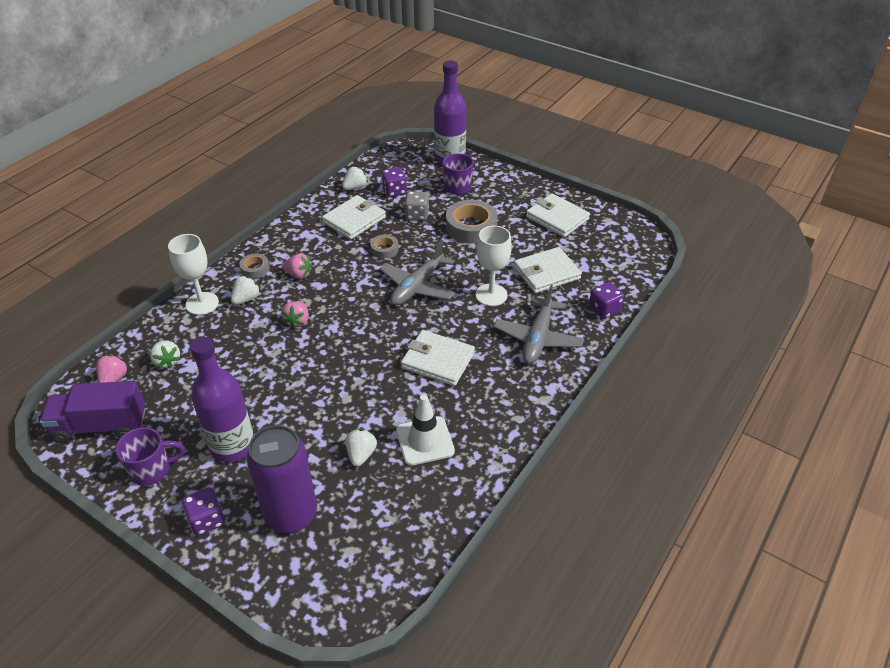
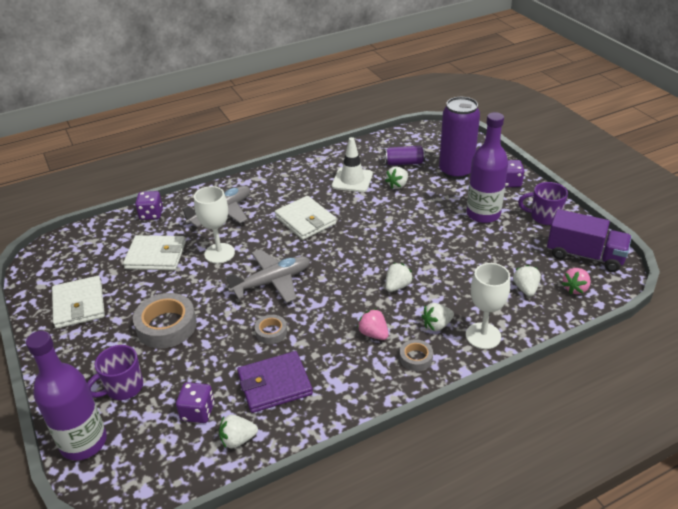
camera: 150 degrees left, 5 degrees down
(297, 321) = (397, 286): pink strawberry -> white strawberry
(354, 220) = (274, 384): white wallet -> purple wallet
(373, 503) = (404, 163): none -> purple can
(417, 215) = (204, 364): grey dice -> none

